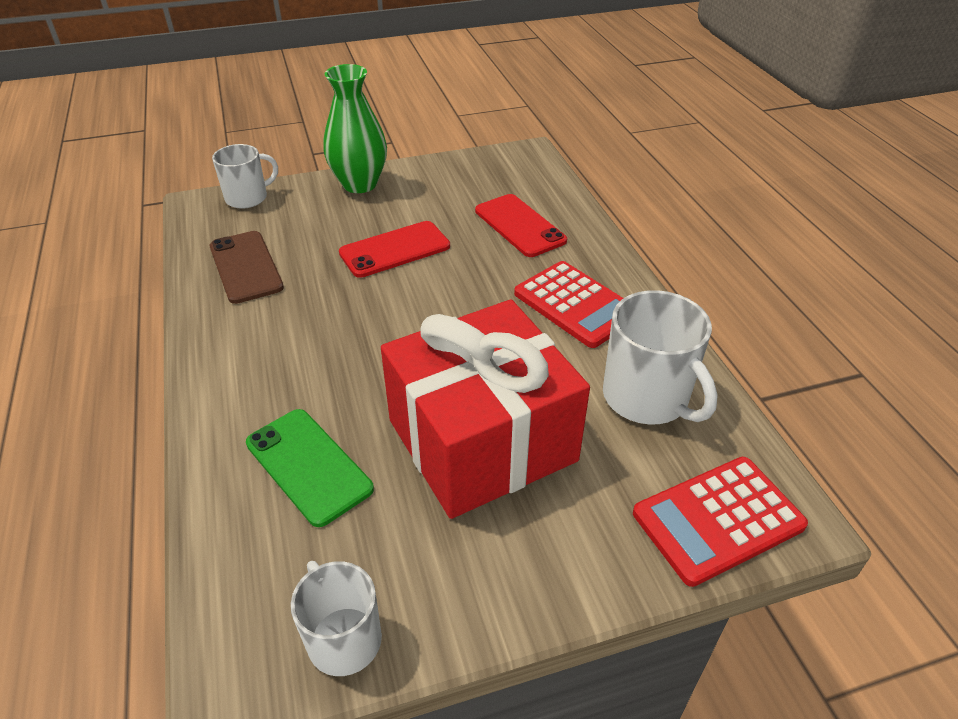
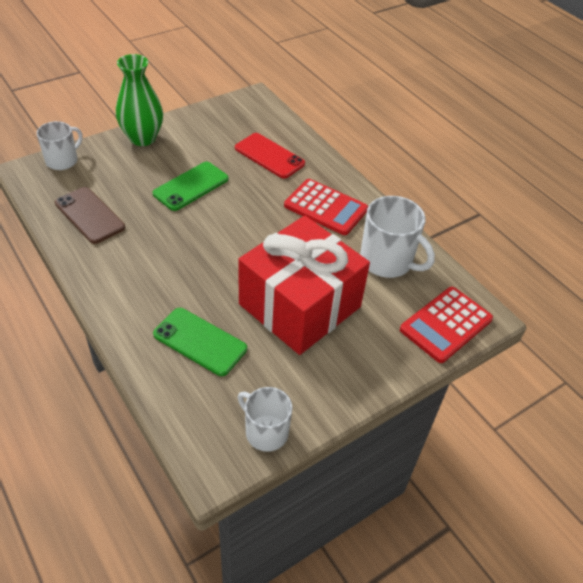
camera: 20 degrees left, 5 degrees up
(395, 250) = (191, 186): red phone -> green phone

